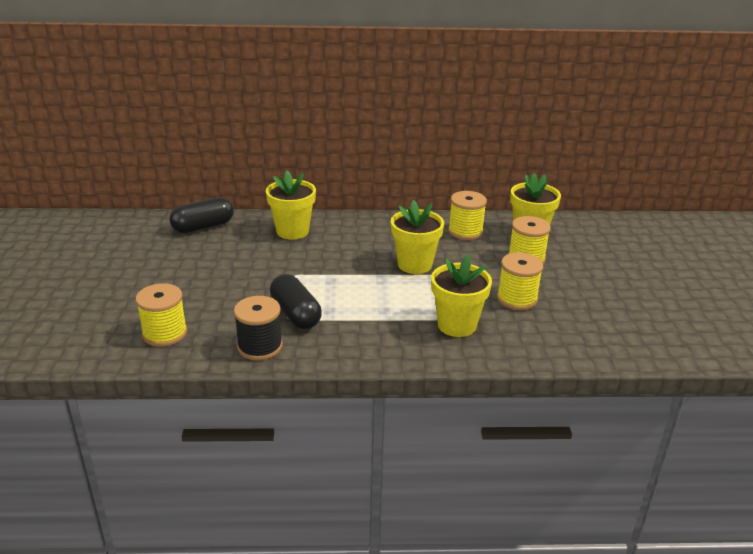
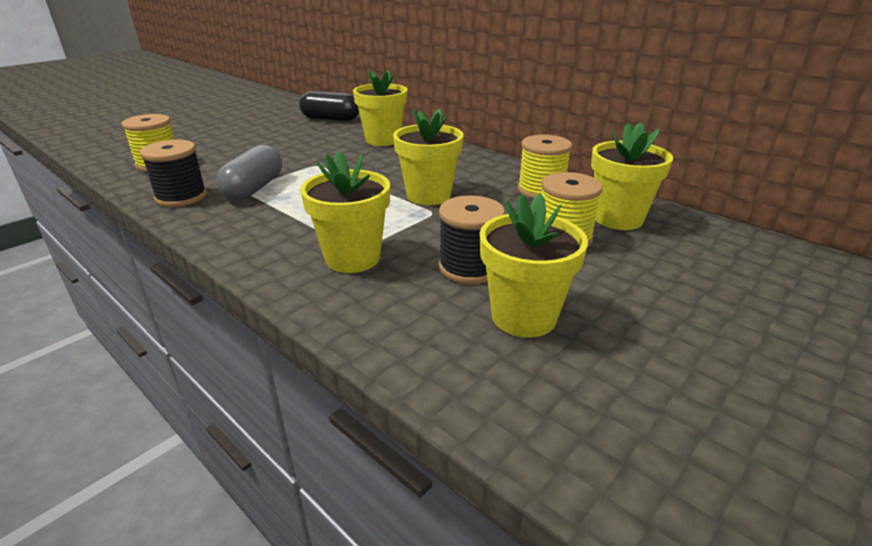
camera: 45 degrees right, 0 degrees up
(295, 314) = (254, 188): black capsule -> grey capsule
(517, 299) = (469, 267): yellow spool -> black spool
(578, 310) = (523, 317): none -> yellow flower pot

